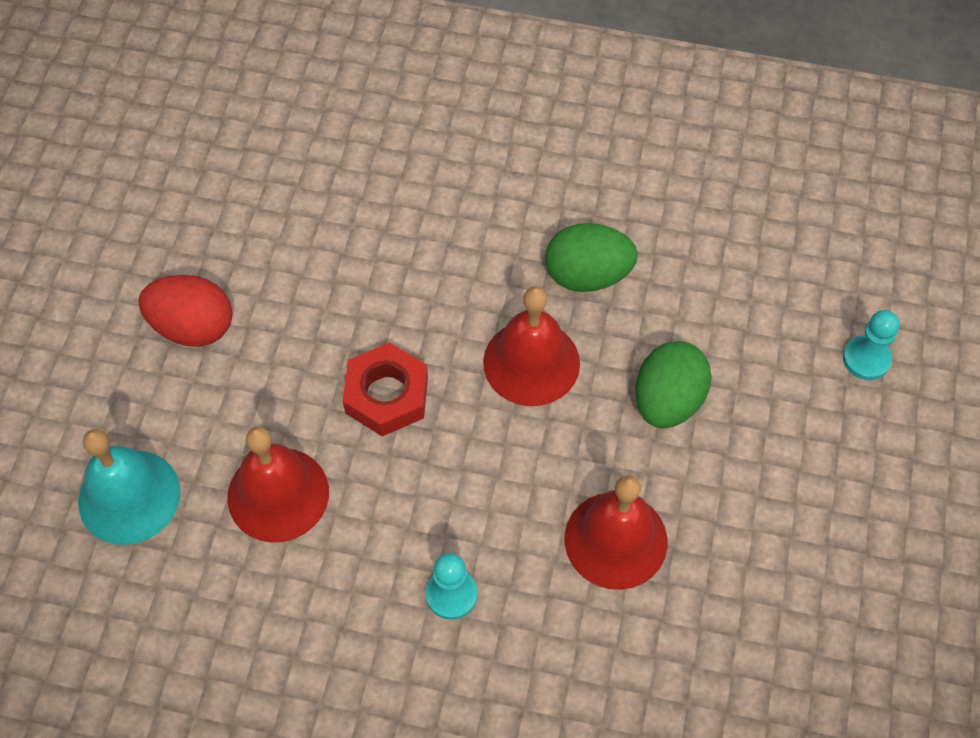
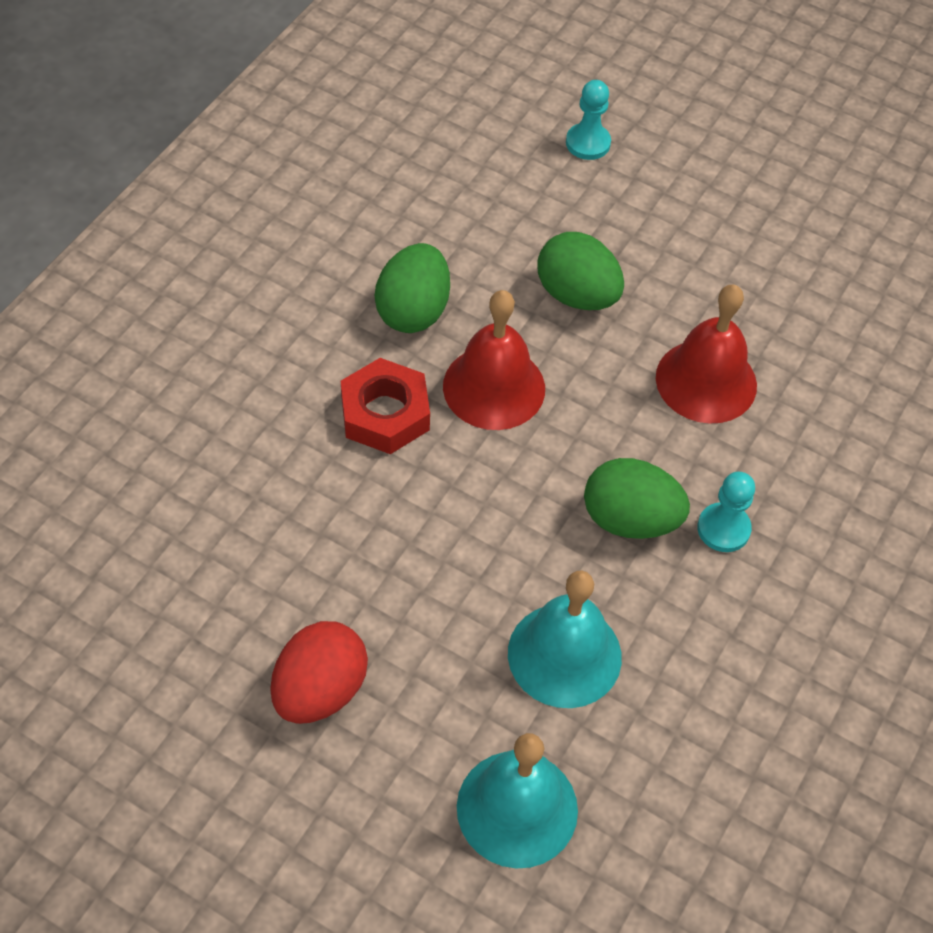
camera: 75 degrees left, 5 degrees down
(278, 494) = (564, 655): red bell -> turquoise bell
(387, 395) = (483, 522): red nut -> red nut (385, 413)
(432, 511) = (630, 519): none -> green egg

